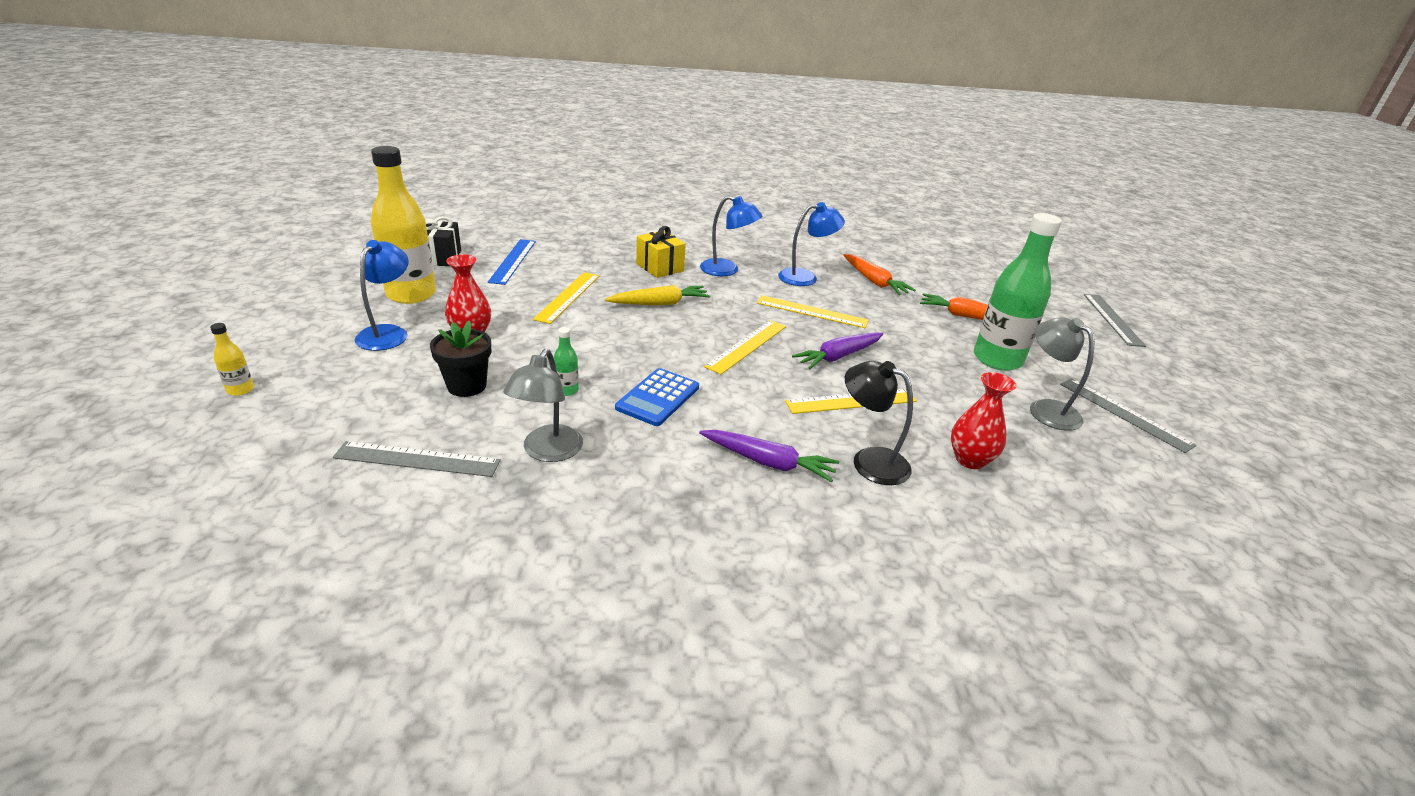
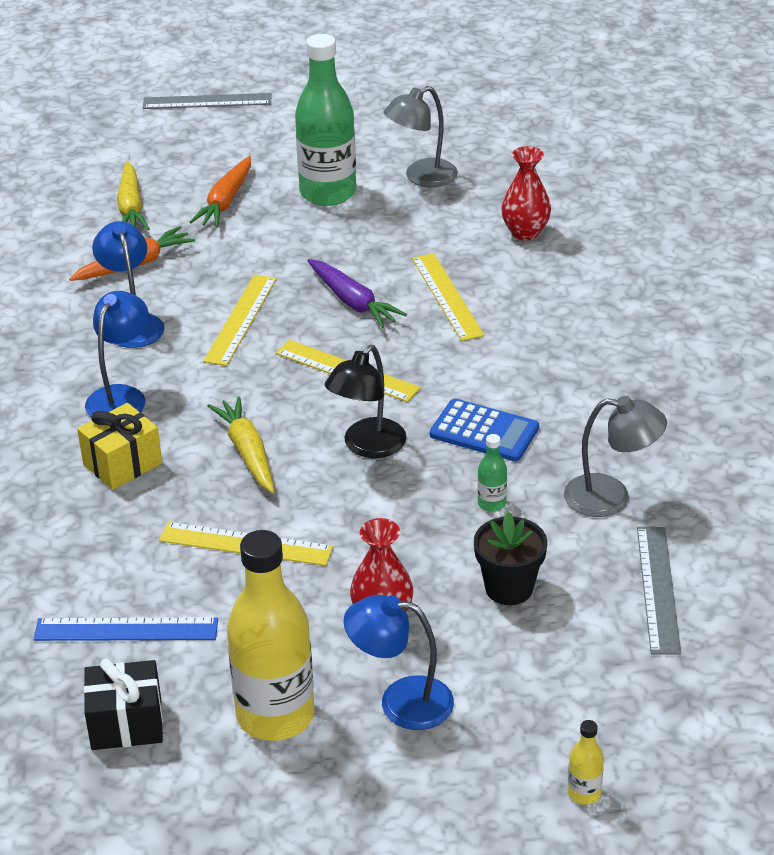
camera: 90 degrees left, 5 degrees up
(768, 462) = (574, 350): purple carrot -> none
(869, 461) = (548, 290): black lamp -> black lamp (367, 446)
(945, 284) = (131, 207): none -> yellow carrot
(1124, 413) = (414, 134): grey ruler -> none

